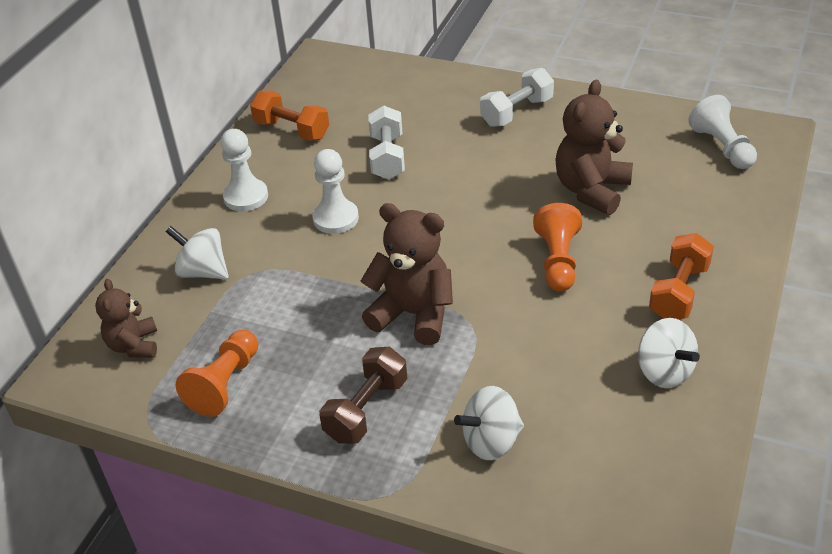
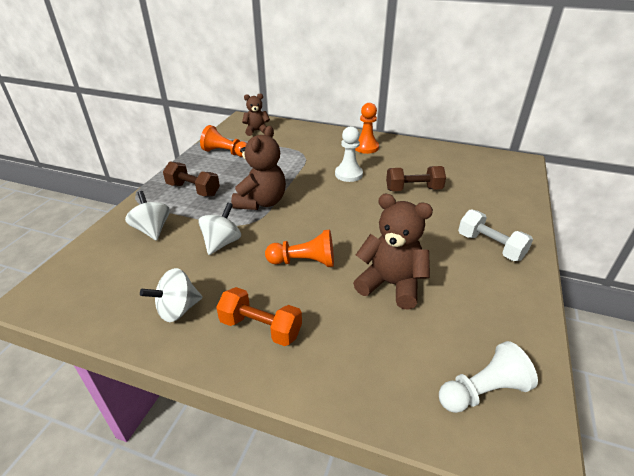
camera: 85 degrees right, 5 degrees down
(203, 272) = (305, 141): white spinning top -> white spinning top (222, 243)
(246, 197) = (366, 147): white pawn -> orange pawn
(292, 130) = (433, 156): orange dumbbell -> none
(387, 157) = (413, 189): white dumbbell -> brown dumbbell

